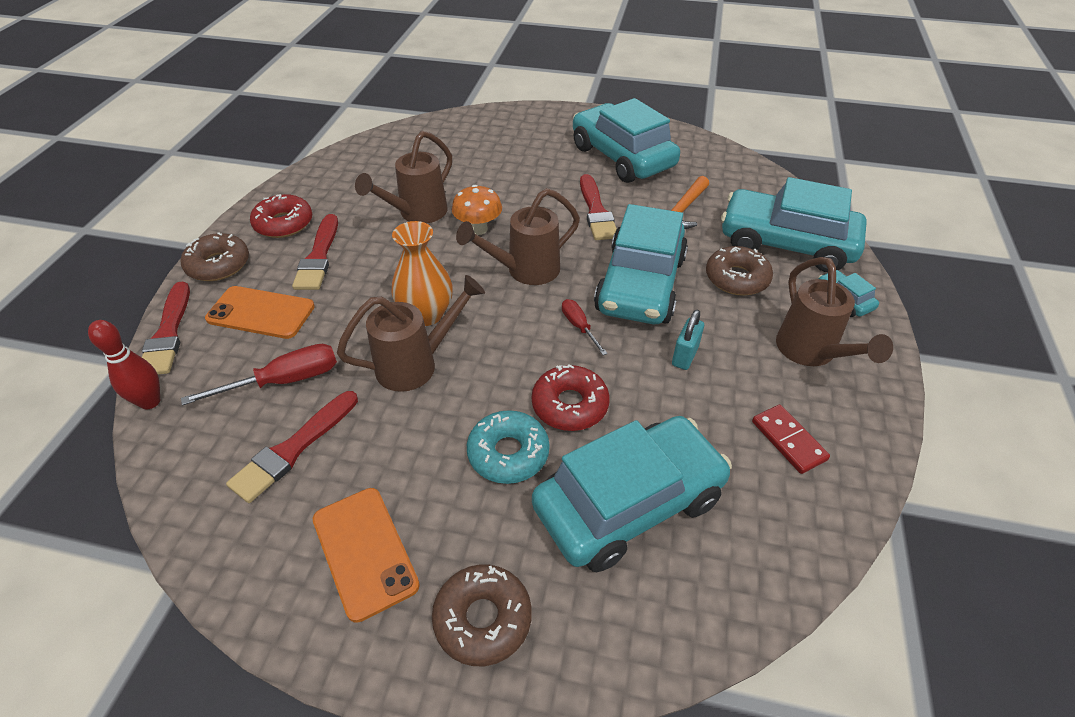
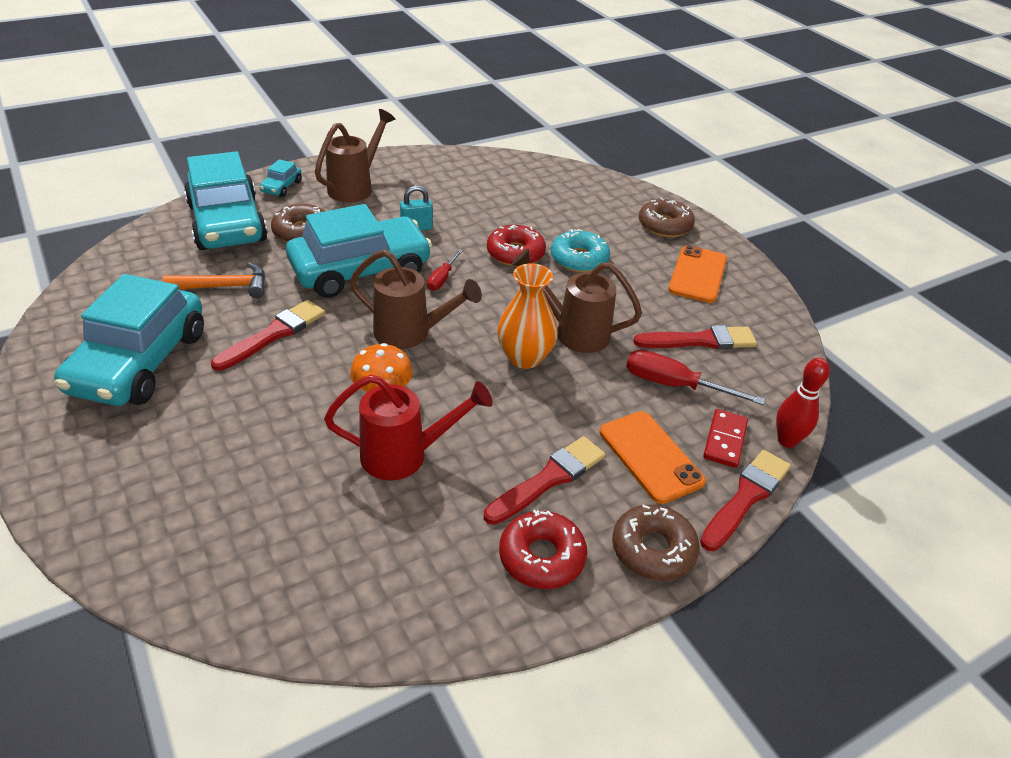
camera: 135 degrees left, 5 degrees down
(417, 214) = (405, 455): brown watering can -> red watering can
(628, 503) = (550, 210): turquoise car -> none
(788, 440) = (441, 178): red domino -> red domino (724, 440)

